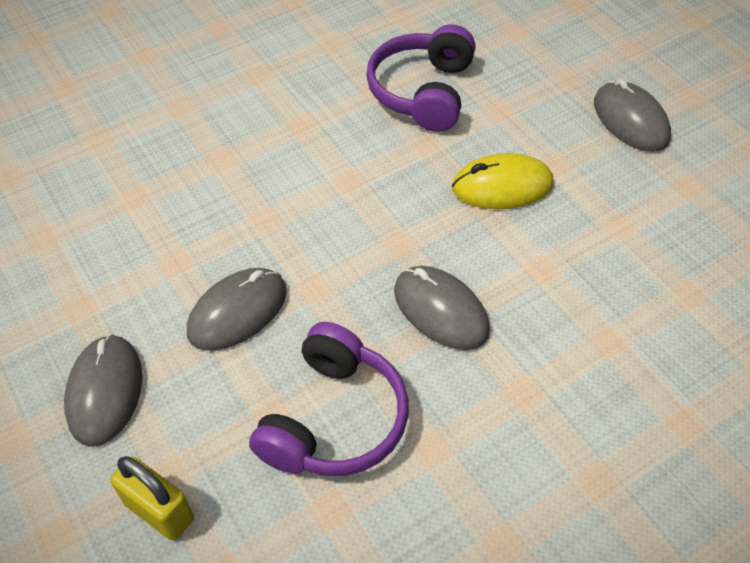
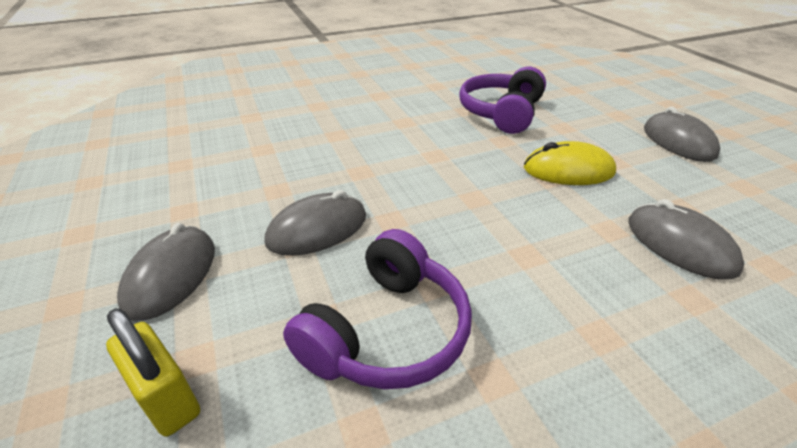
camera: 10 degrees right, 15 degrees down
(441, 310) = (510, 251): grey mouse -> grey mouse (680, 245)

